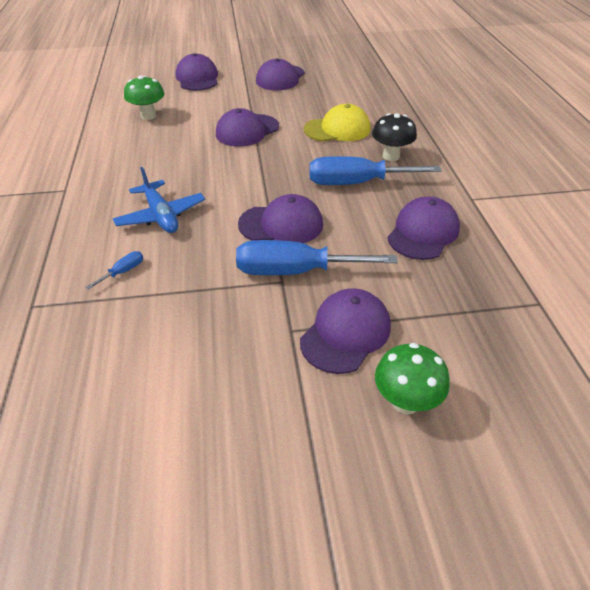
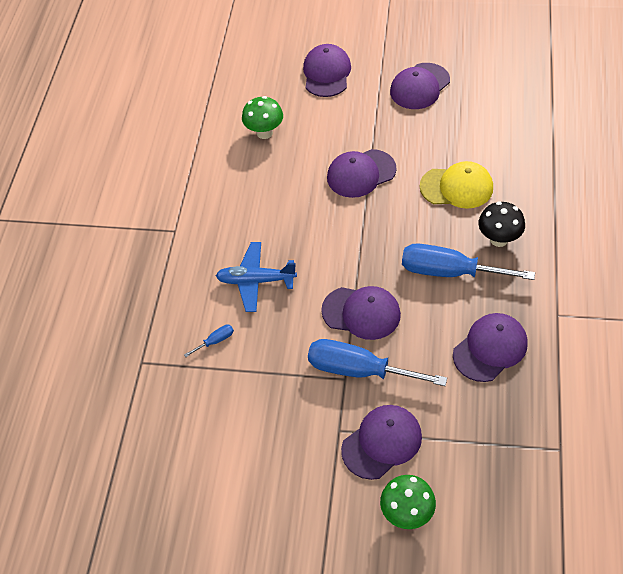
camera: 20 degrees right, 10 degrees up
(161, 216) = (256, 281): blue plane -> blue plane turned 105 degrees clockwise

